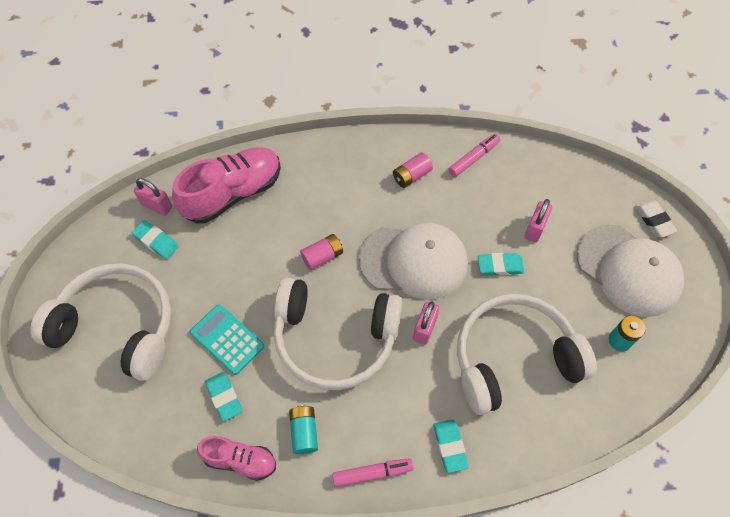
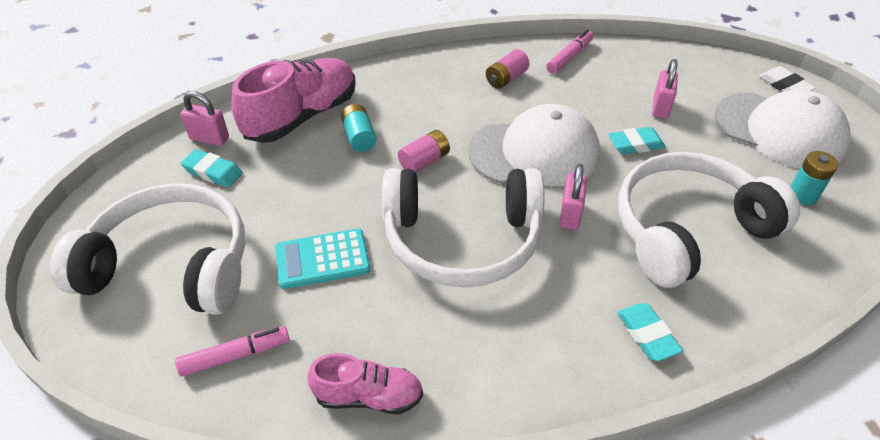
camera: 10 degrees left, 15 degrees down
(224, 397) = (331, 324): turquoise eraser -> none
(227, 339) = (322, 259): turquoise calculator -> turquoise calculator turned 45 degrees counterclockwise
(304, 432) = (450, 348): turquoise battery -> turquoise battery (359, 137)
(372, 473) = (556, 382): pink marker -> pink marker (235, 355)

